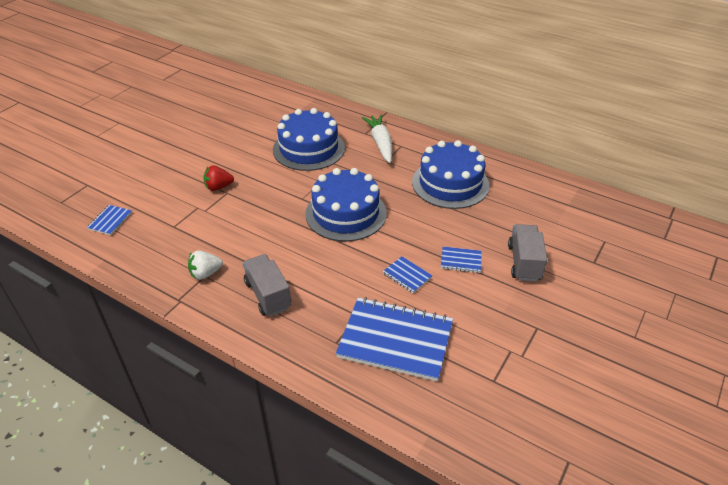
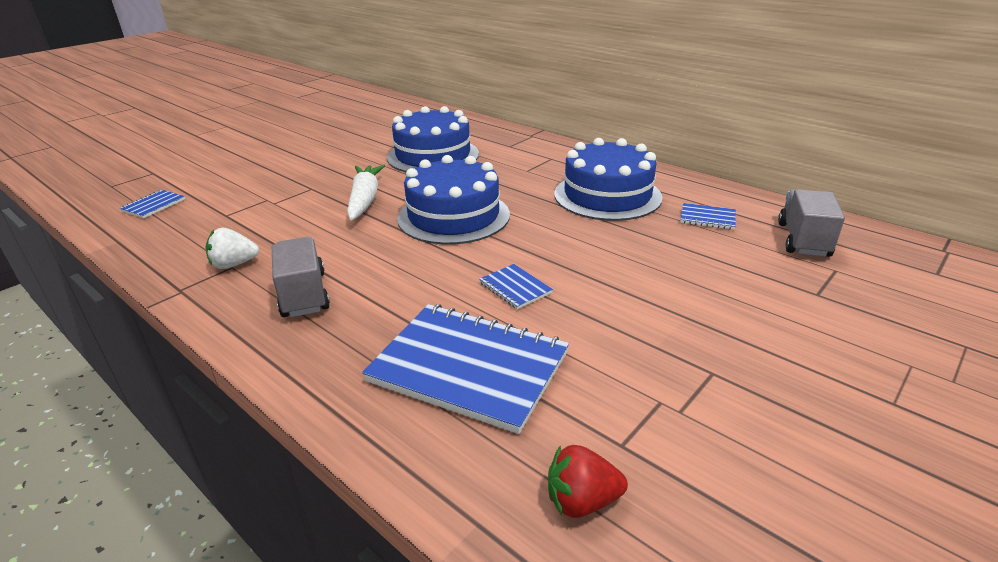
camera: 10 degrees right, 10 degrees down
(218, 187) = (304, 183): red strawberry -> red strawberry (582, 501)
(380, 143) = (525, 155): white carrot -> white carrot (365, 200)
(461, 261) = (602, 277): blue notebook -> blue notebook (707, 218)
(524, 262) = (701, 286): grey truck -> grey truck (803, 240)

